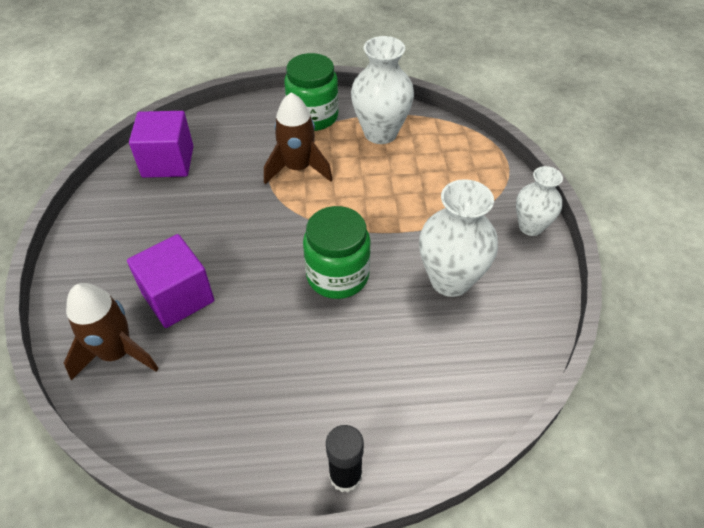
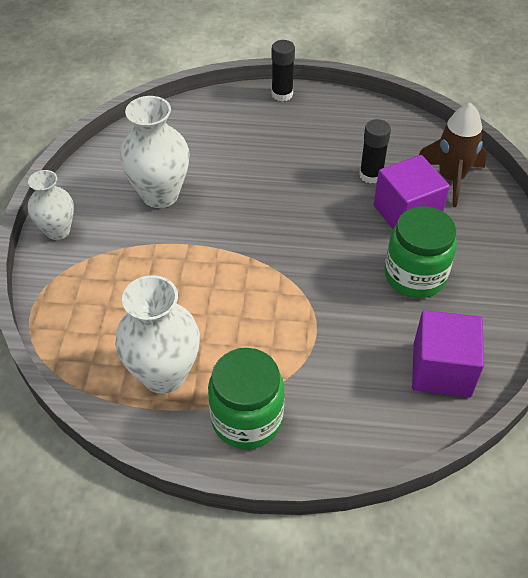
camera: 170 degrees left, 0 degrees up
(215, 343) = (371, 175): none -> black glue stick
(298, 168) = (280, 335): brown rocket -> none
(337, 275) = (260, 212): green jar -> green jar (415, 276)

